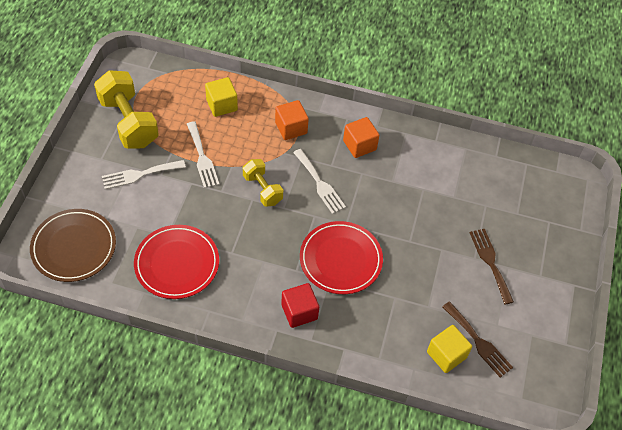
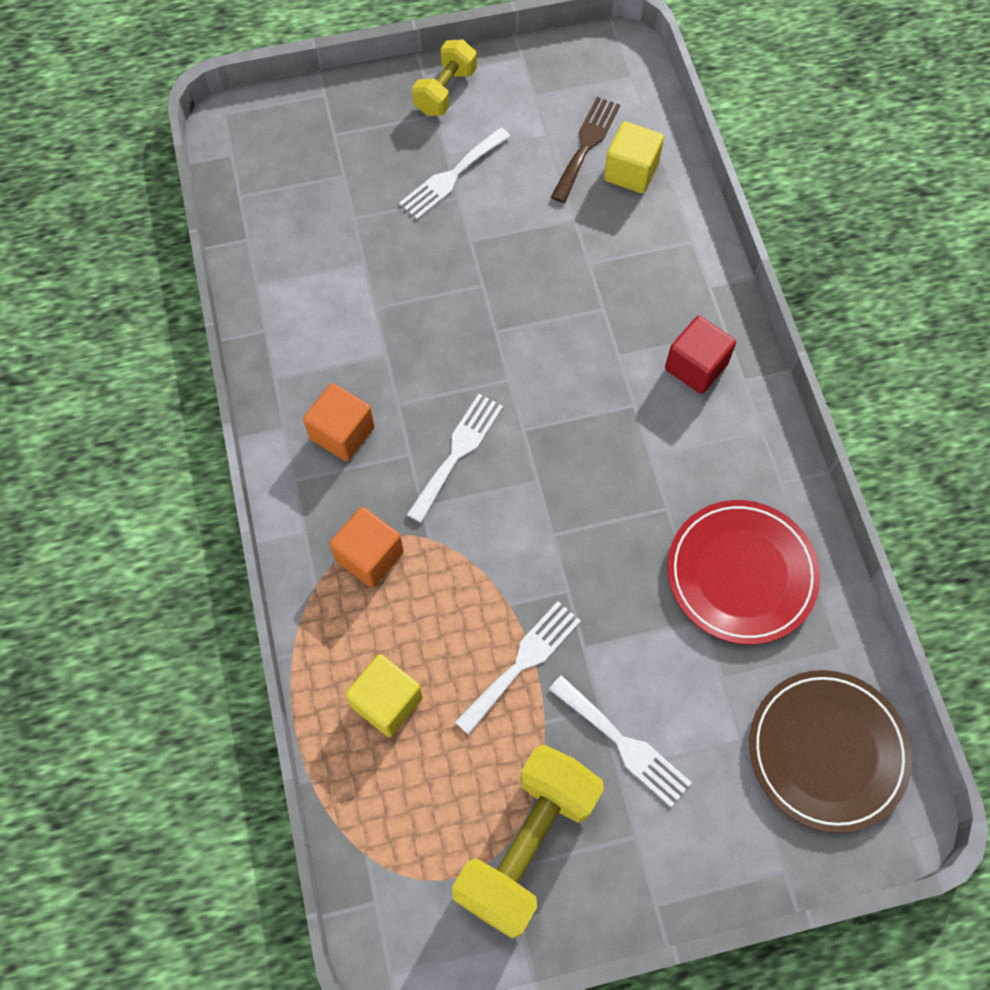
camera: 115 degrees left, 10 degrees up
(262, 189) = (523, 530): yellow dumbbell -> yellow dumbbell (445, 91)
(340, 260) = (575, 356): red plate -> none
(490, 262) = (451, 176): brown fork -> white fork

